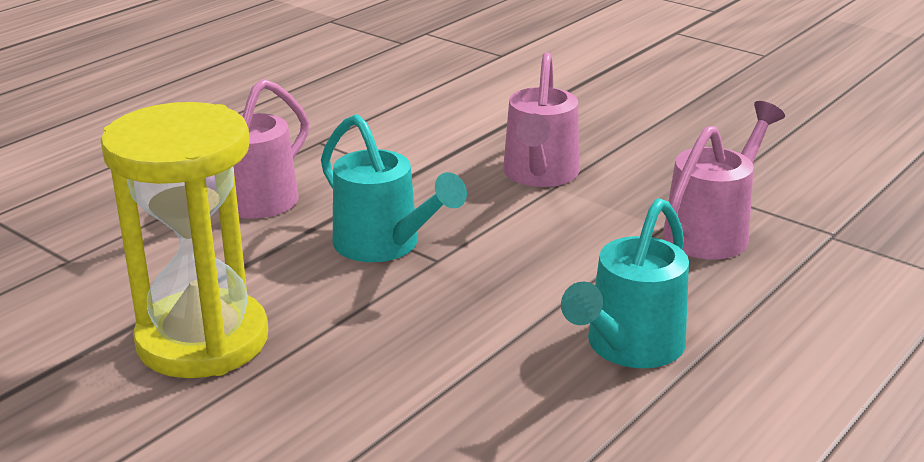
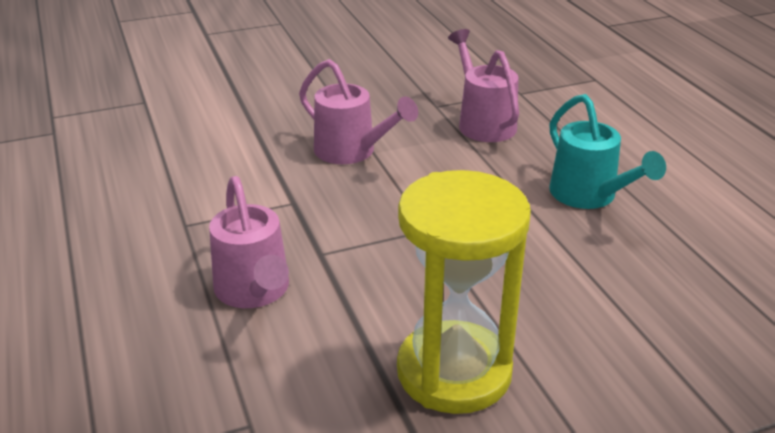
camera: 60 degrees left, 5 degrees up
(385, 246) = (388, 245): turquoise watering can -> none

